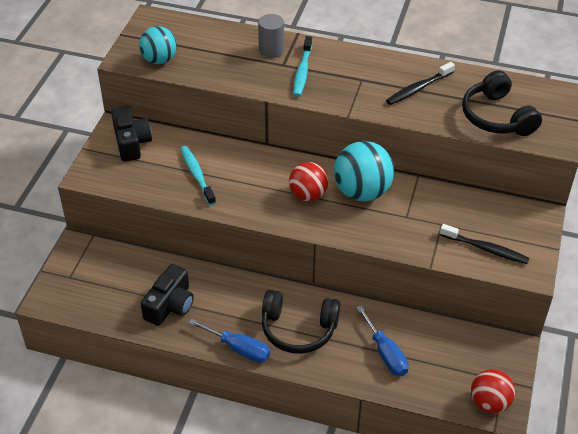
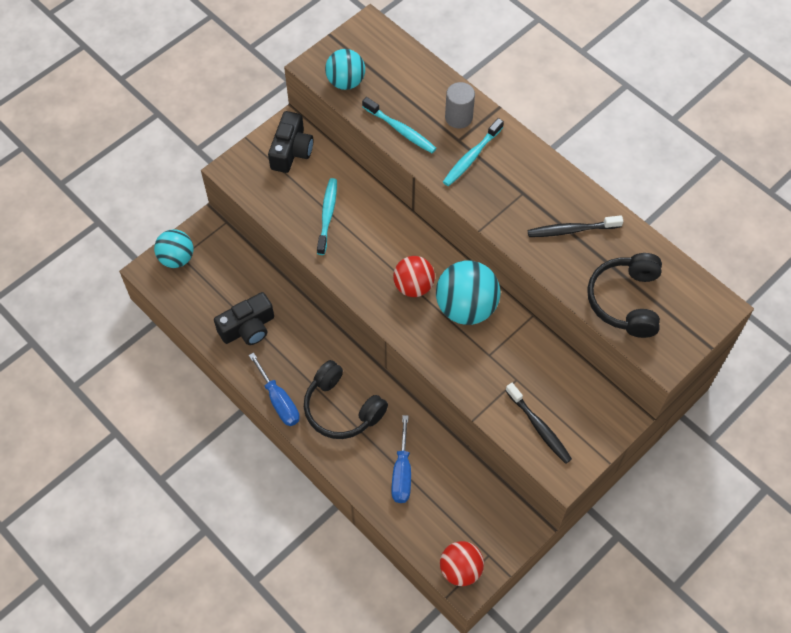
camera: 30 degrees right, 15 degrees up
(66, 280) = (177, 258): none -> turquoise ball
(230, 75) = (400, 130): none -> turquoise toothbrush

